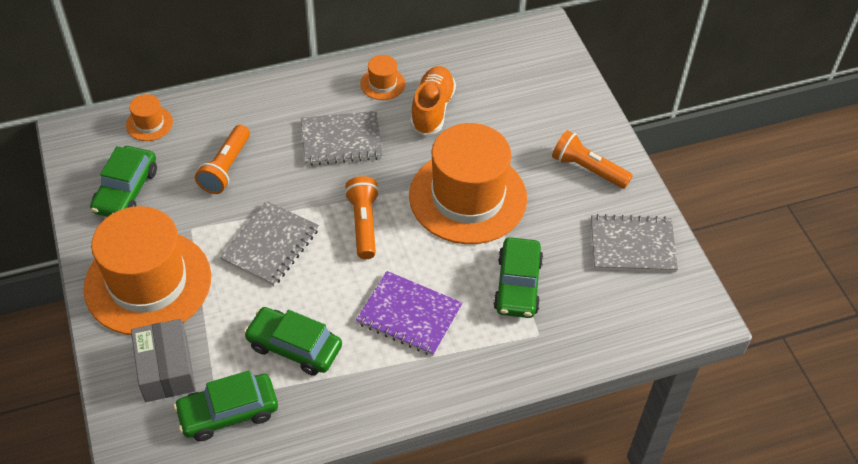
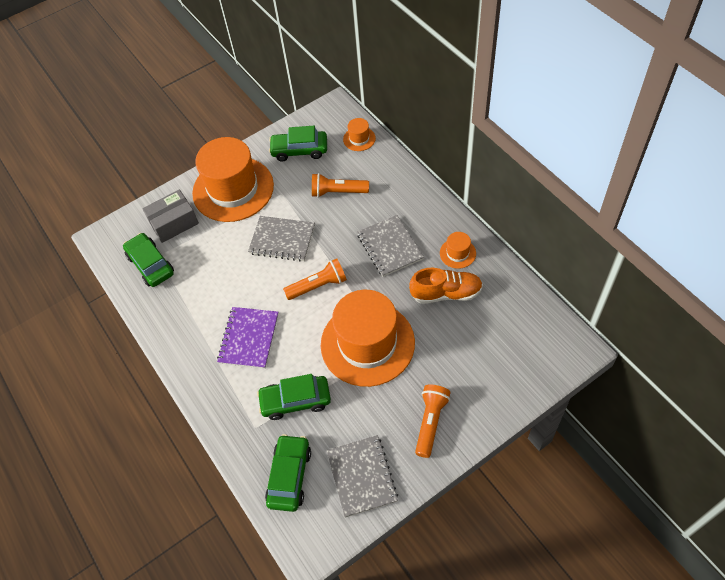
camera: 80 degrees right, 5 degrees up
(294, 347) = (206, 281): green car -> green car (289, 476)

